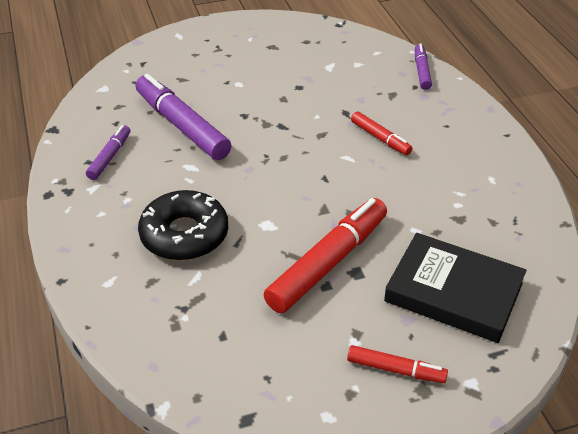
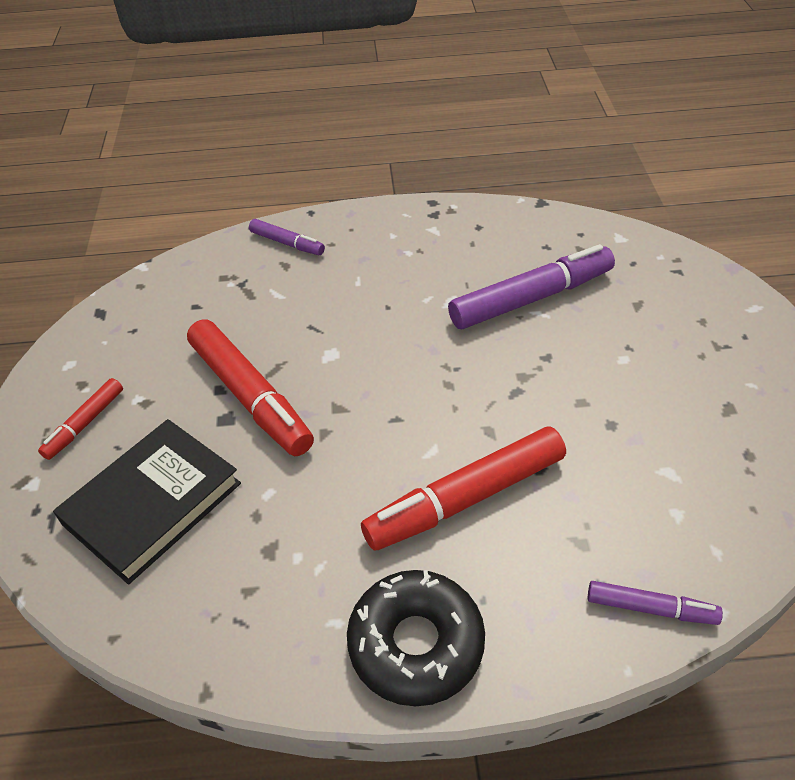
camera: 105 degrees right, 5 degrees up
(110, 157) = (482, 241): purple marker -> purple marker (287, 243)
(184, 235) = (339, 289): black donut -> black donut (416, 644)
(380, 138) = (466, 498): red marker -> red marker, size x1.93

